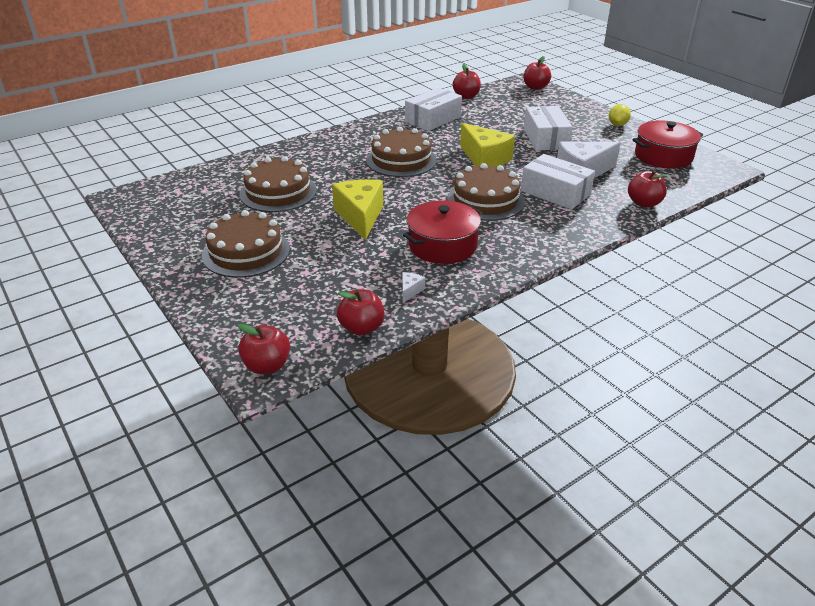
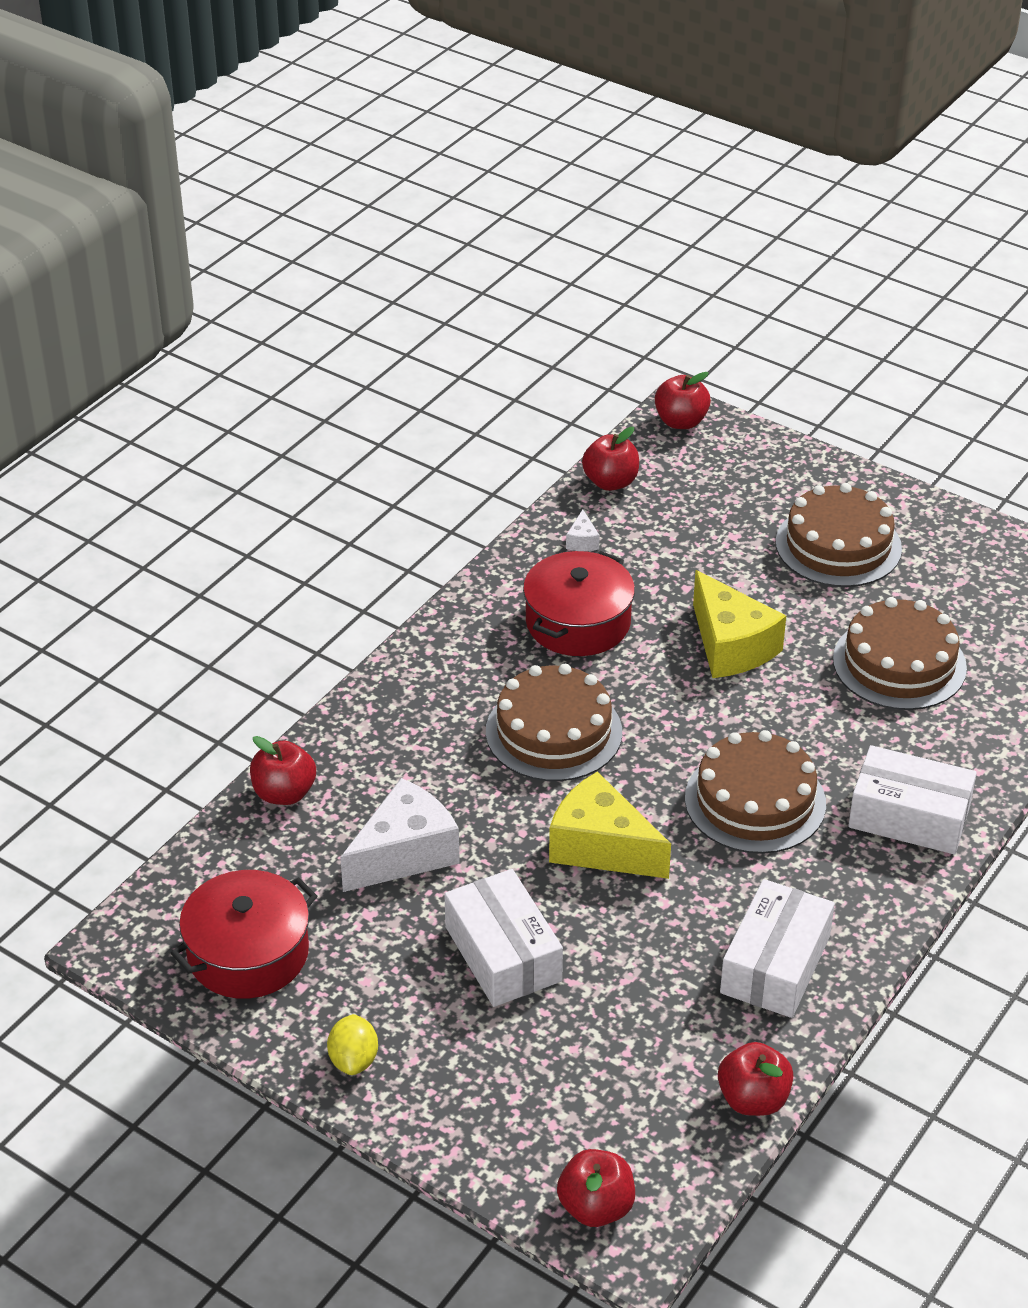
camera: 160 degrees right, 5 degrees up
(555, 193) = (441, 781): white box -> white box (909, 816)

